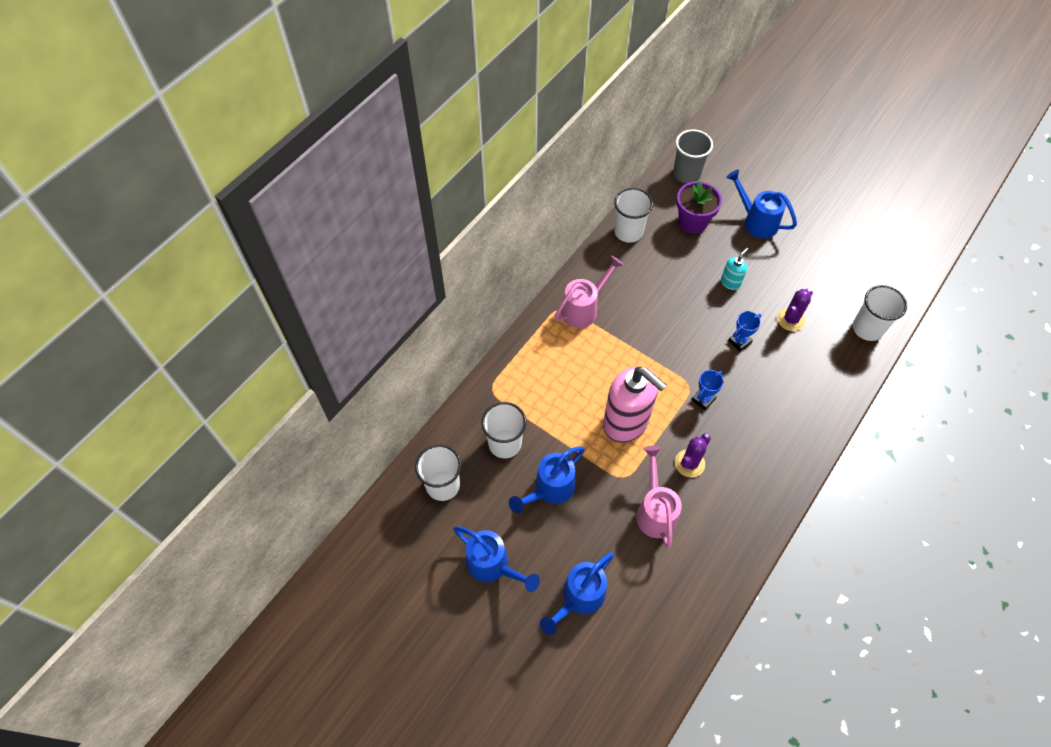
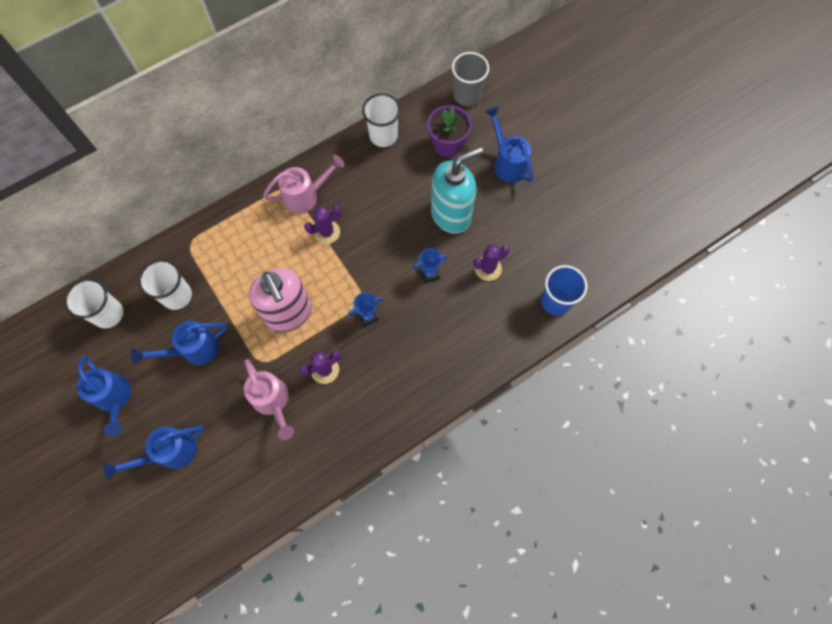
camera: 20 degrees right, 10 degrees up
(622, 335) = (326, 232): none -> purple cactus
(655, 511) = (272, 401): pink watering can -> pink watering can turned 135 degrees clockwise
(730, 282) = (451, 214): turquoise soap dispenser -> turquoise soap dispenser, size x2.26
(867, 328) = (555, 301): white cup -> blue cup

